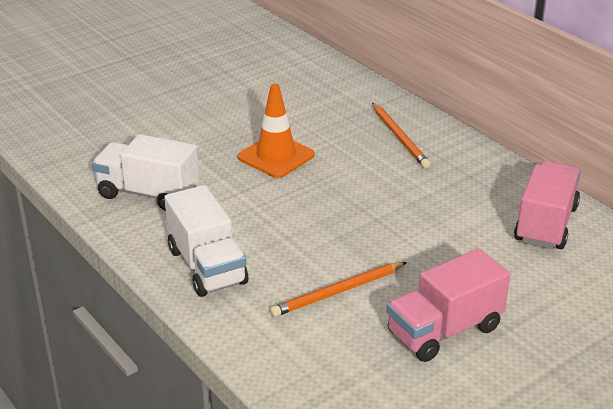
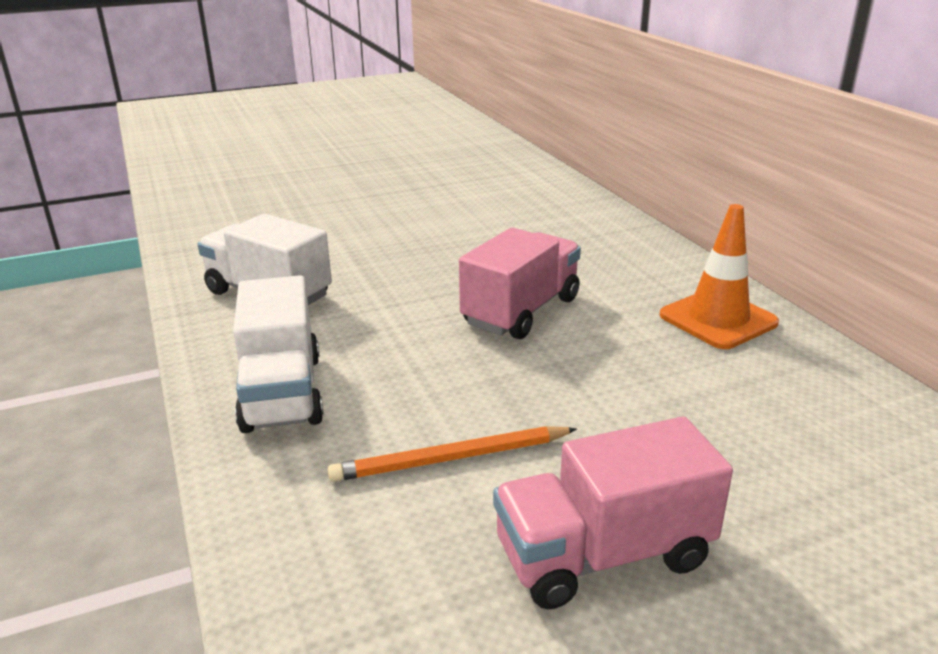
camera: 15 degrees right, 5 degrees down
(276, 156) = (454, 272): orange traffic cone -> orange traffic cone (718, 319)
(399, 137) = (629, 268): orange pencil -> none
(545, 224) = (824, 404): pink truck -> pink truck (521, 311)

